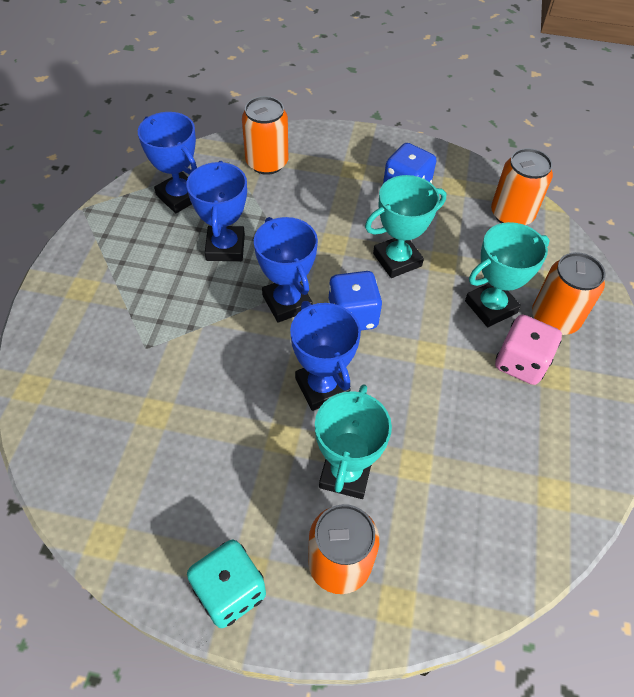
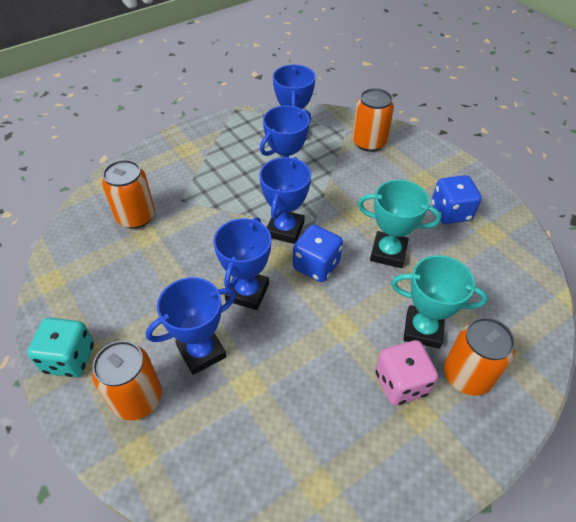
camera: 45 degrees right, 5 degrees down
(346, 473) = (201, 352): turquoise trophy -> blue trophy
(512, 214) = (518, 281): orange can -> orange can (136, 217)

